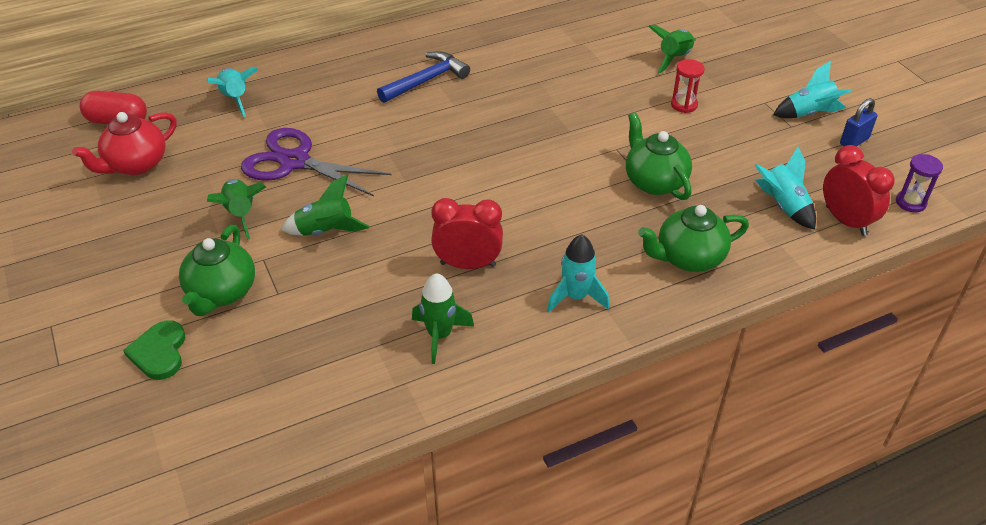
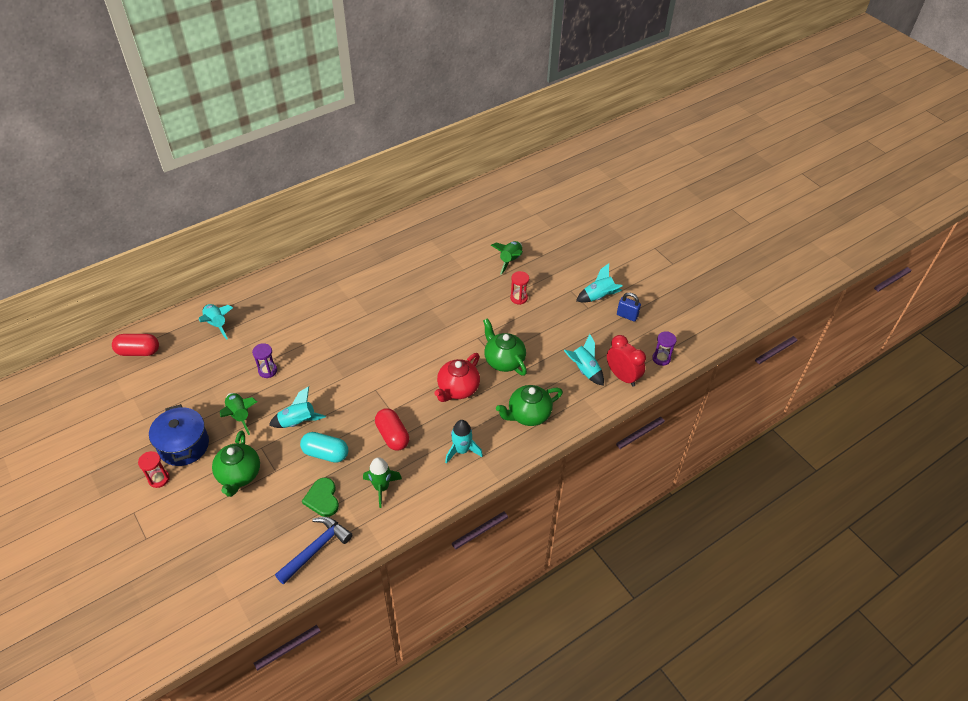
camera: 10 degrees left, 5 degrees up
(101, 284) = (159, 479): none -> red hourglass
(136, 164) = (160, 385): red teapot -> red teapot (457, 389)
(149, 244) = (184, 445): none -> blue pot
(159, 352) = (208, 522): green heart -> green heart (322, 498)
(295, 161) = (267, 371): purple scissors -> purple hourglass
(325, 231) = (298, 422): green rocket -> turquoise rocket
(360, 278) = (325, 453): none -> turquoise capsule
(426, 80) = (346, 295): blue hammer -> blue hammer (316, 549)
(468, 264) = (392, 435): red clock -> red capsule
(854, 141) = (627, 316): blue padlock -> blue padlock turned 75 degrees clockwise

